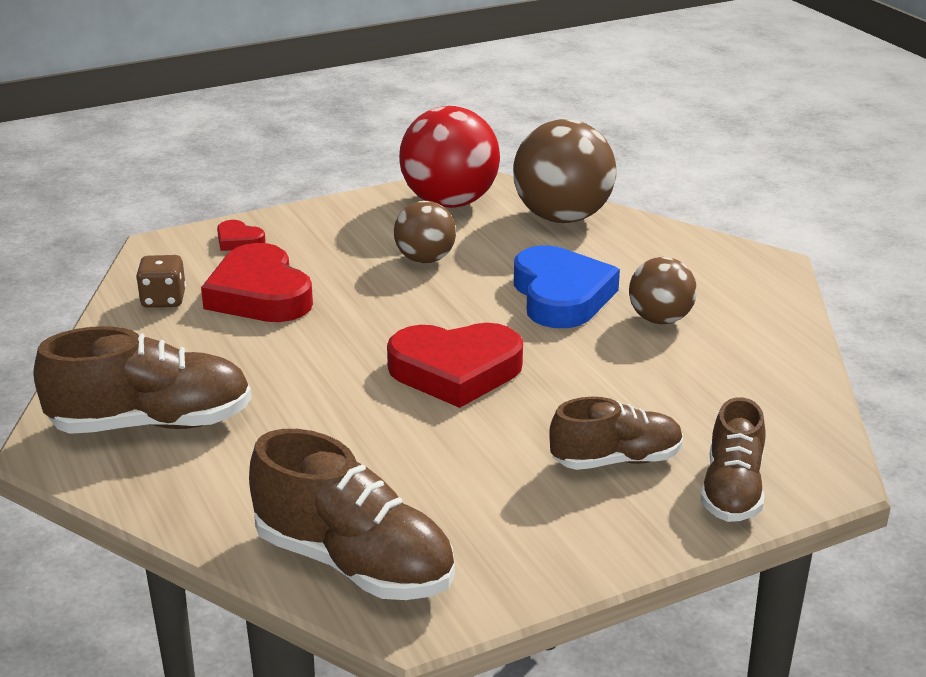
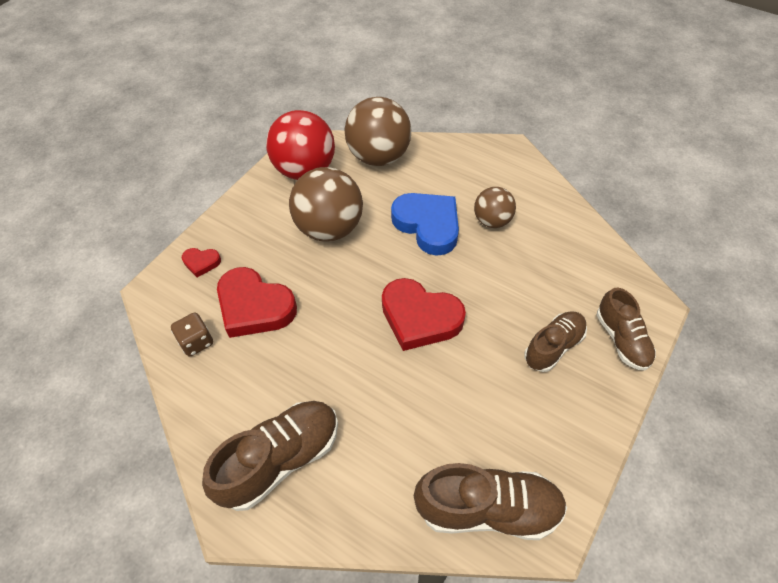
camera: 30 degrees left, 25 degrees up
(425, 259) = (329, 228): brown ball -> brown ball, size x1.74
(455, 371) = (420, 318): red heart -> red heart turned 60 degrees clockwise

